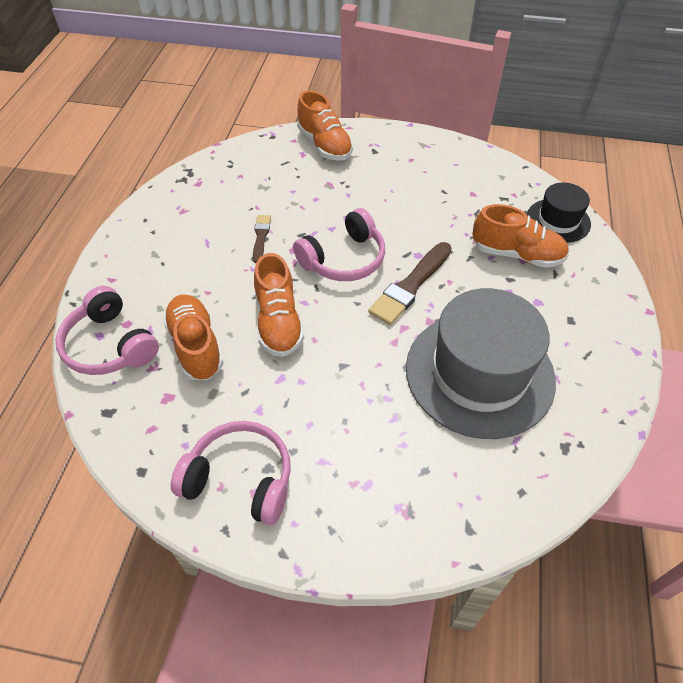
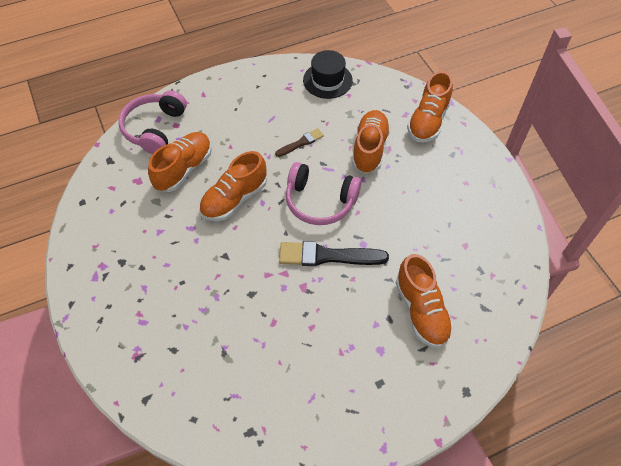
camera: 55 degrees right, 5 degrees up
(240, 479) = (105, 252): pink headphones -> none
(317, 195) = (369, 149): none -> orange shoe
(410, 286) = (327, 256): brown brush -> black brush
(479, 373) = (278, 343): grey hat -> none
(558, 220) = (490, 323): black hat -> black hat (327, 80)

